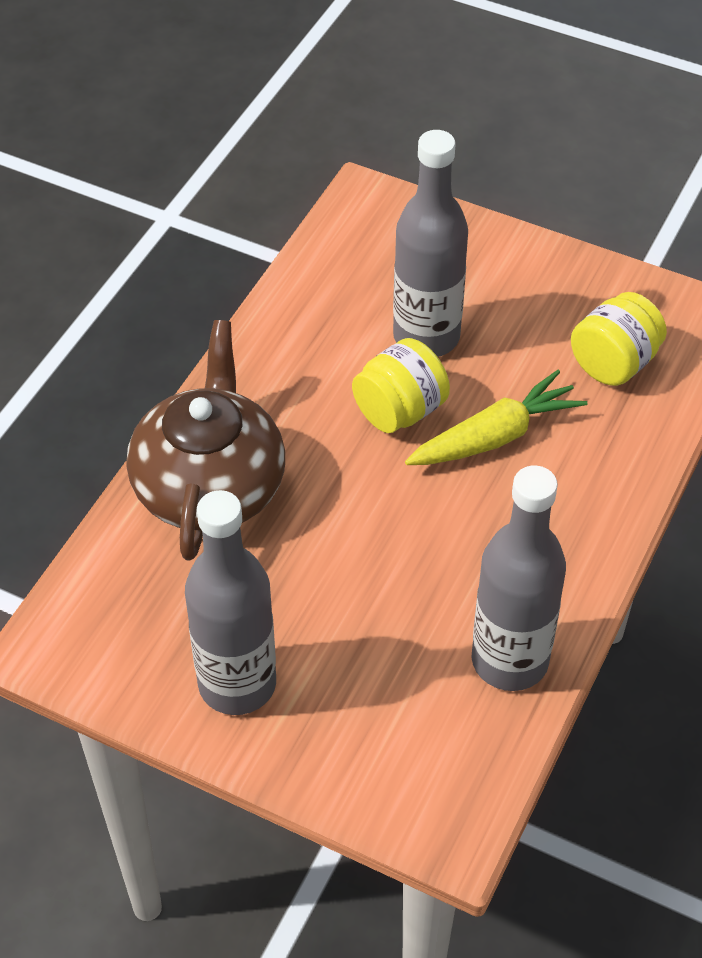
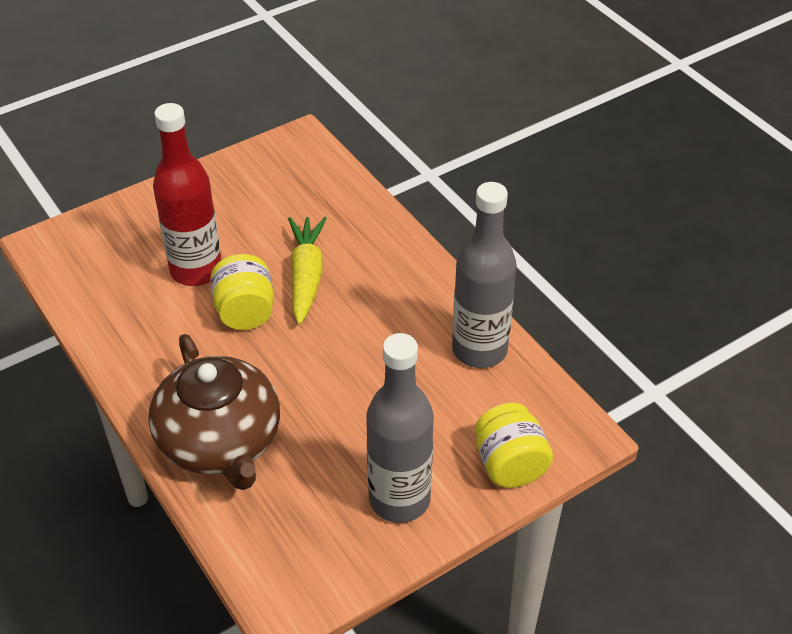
camera: 60 degrees left, 5 degrees down
(210, 485) = (220, 442): brown teapot -> brown teapot turned 150 degrees counterclockwise
(426, 337) = (196, 270): grey bottle -> red bottle
(614, 363) = (297, 196): yellow jar -> yellow jar (510, 465)

